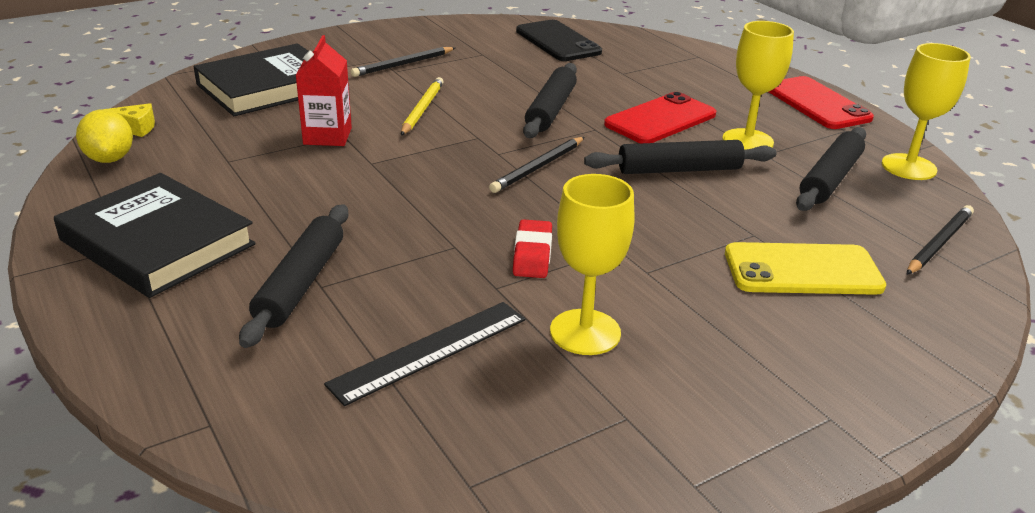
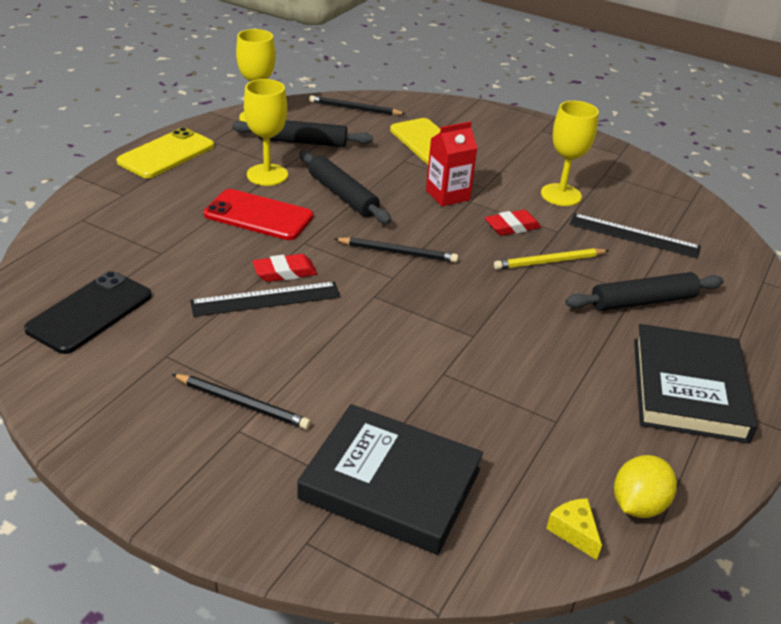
camera: 120 degrees left, 5 degrees up
(327, 136) = (455, 381): red carton -> red carton (447, 195)
(422, 109) = (347, 346): yellow pencil -> yellow pencil (549, 262)
(517, 95) = (266, 299): none -> black ruler
(550, 110) = (285, 272): black rolling pin -> red eraser
(817, 103) = (166, 154): red phone -> yellow phone

